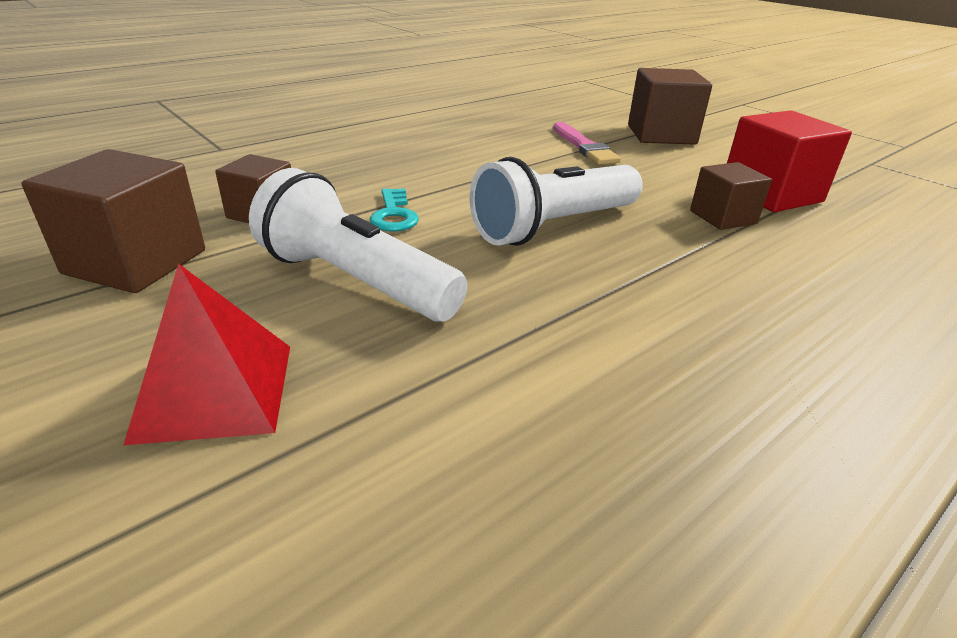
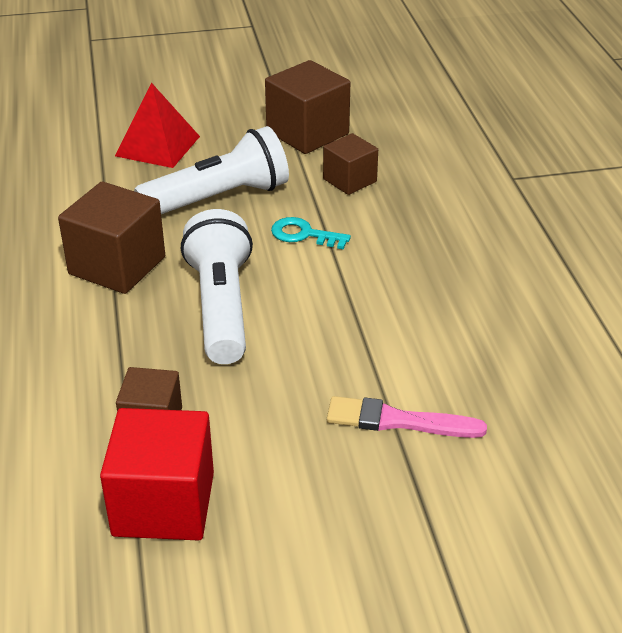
camera: 120 degrees right, 5 degrees up
(661, 135) = (405, 531): brown cube -> brown cube (117, 265)

